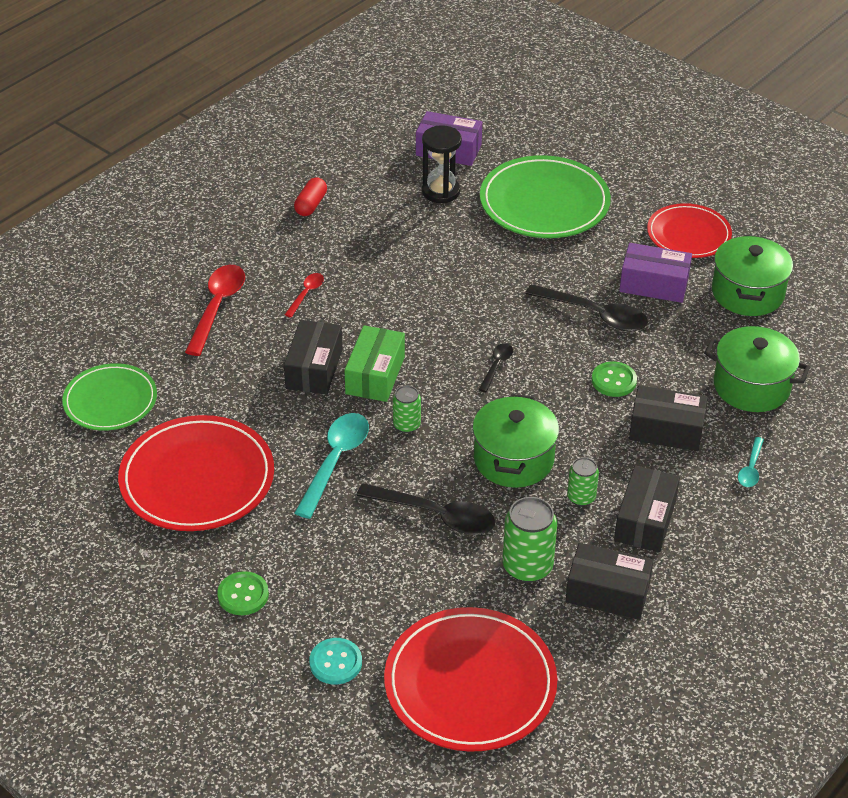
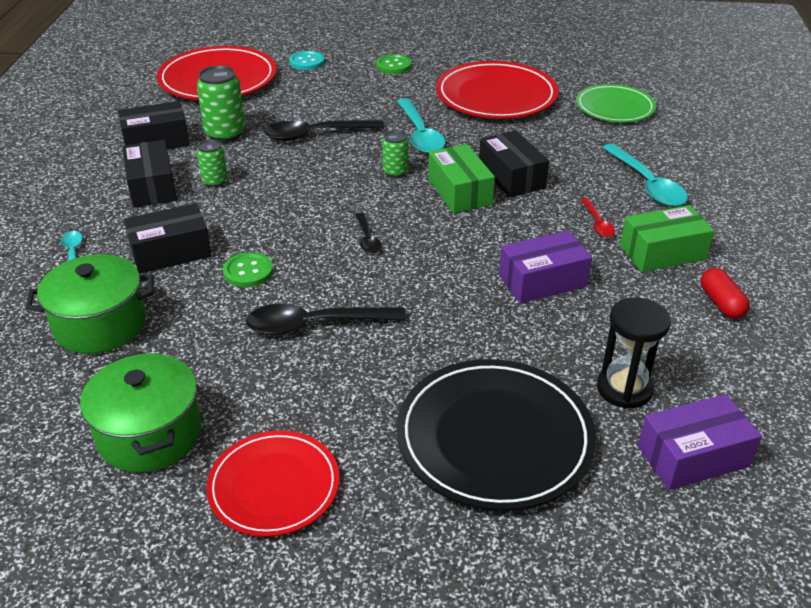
camera: 145 degrees right, 5 degrees down
(217, 307) = (647, 184): red spoon -> turquoise spoon
(294, 251) = (662, 252): none -> green box
(513, 459) = (289, 183): green pot -> none
(544, 203) = (494, 438): green plate -> black plate
(654, 284) = (274, 390): purple box -> purple box (542, 281)

